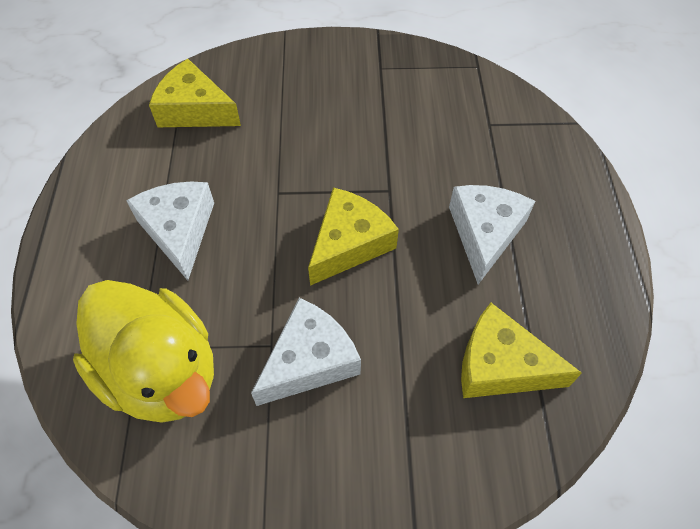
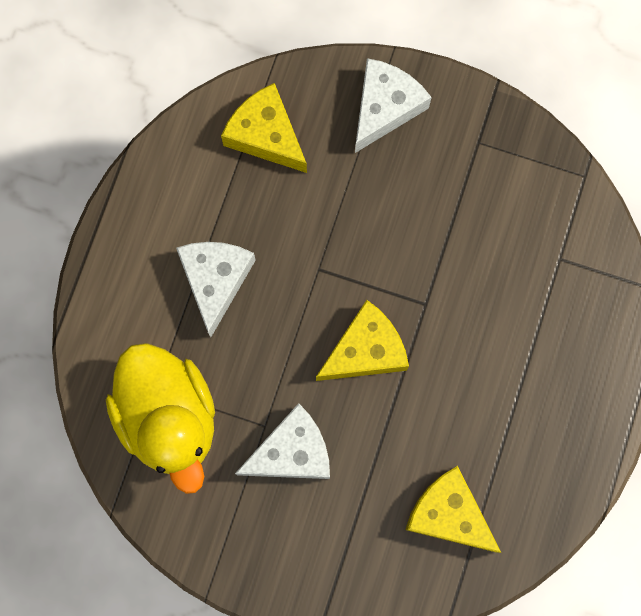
camera: 20 degrees right, 20 degrees up
(484, 233) = (494, 384): white cheese -> white cheese (384, 107)

